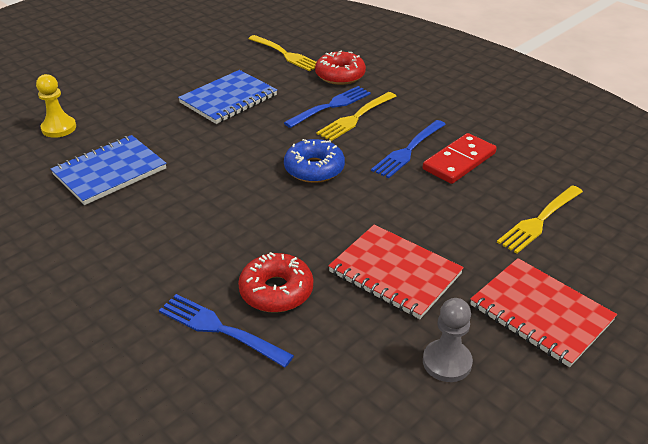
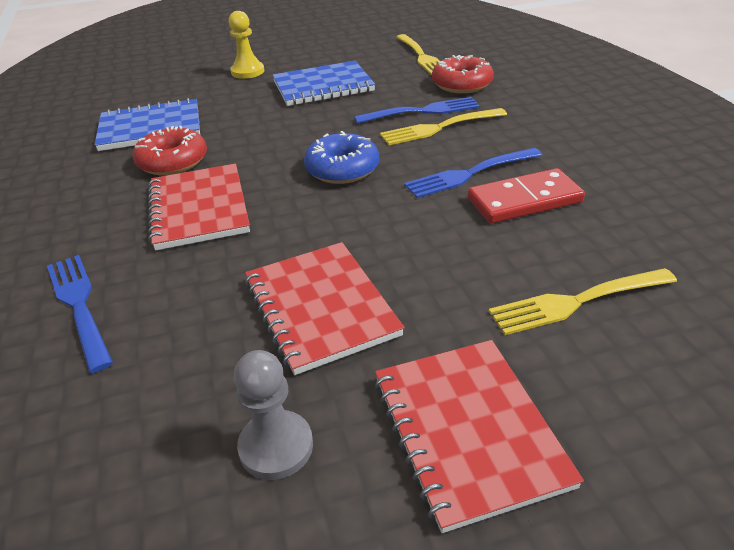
camera: 30 degrees right, 0 degrees up
(59, 128) = (151, 84): yellow pawn -> yellow pawn (247, 72)
(233, 230) = (198, 209): none -> red notebook
(276, 291) = (174, 284): red donut -> red donut (173, 161)

